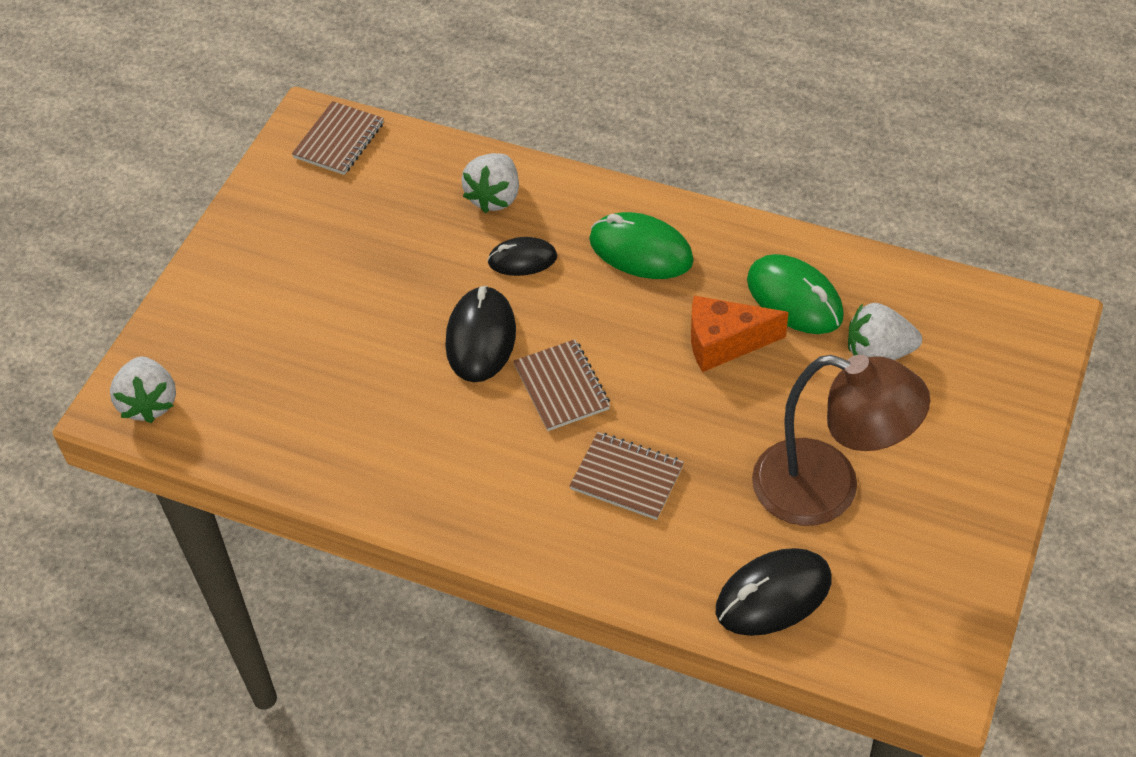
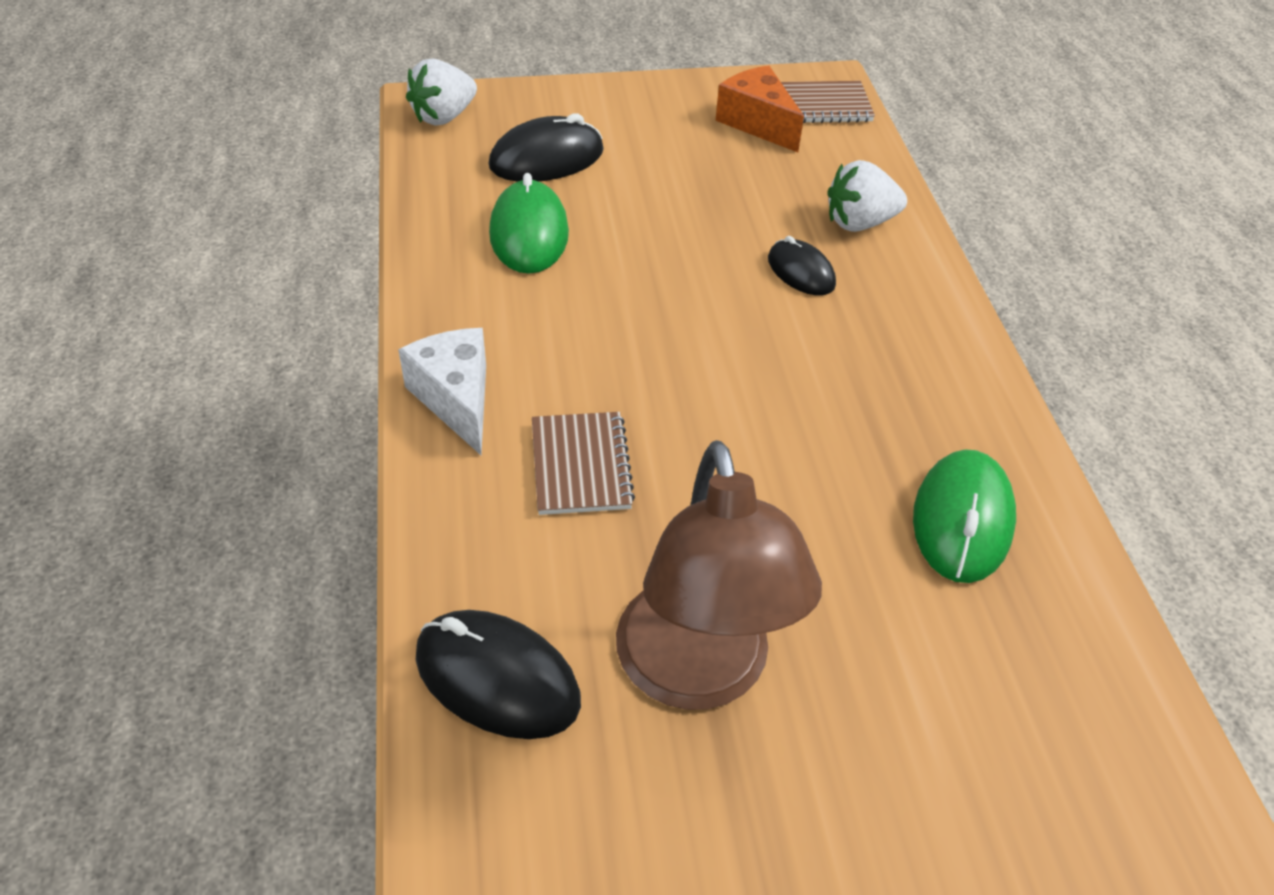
camera: 55 degrees right, 5 degrees down
(481, 338) = (676, 281): black mouse -> black mouse (547, 159)
(515, 527) = (456, 399): none -> white cheese
(561, 387) = (662, 364): brown notebook -> none
(641, 251) = (899, 355): green mouse -> green mouse (529, 233)
(724, 343) = (837, 479): orange cheese -> orange cheese (757, 123)
(878, 353) = (958, 645): white strawberry -> none

